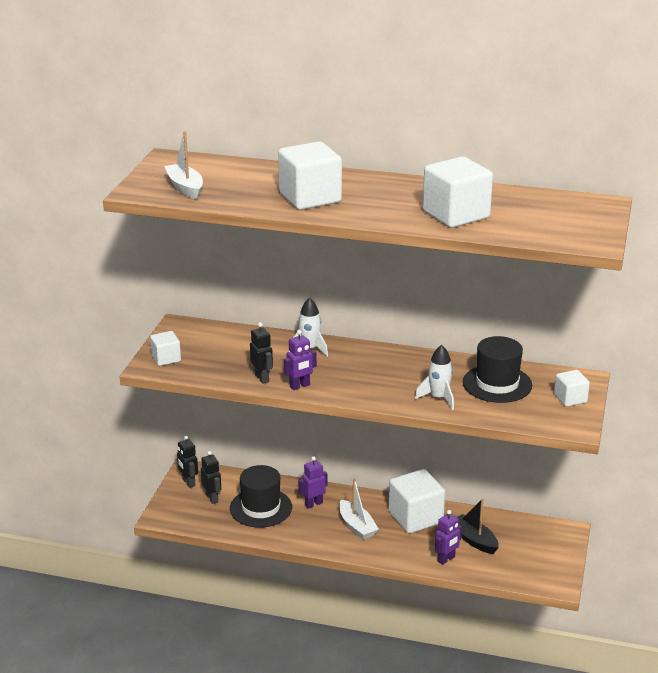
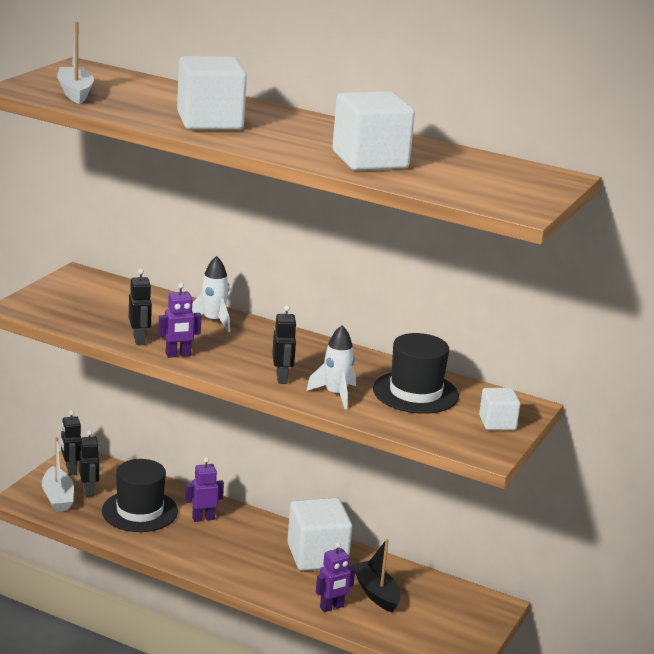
camera: 10 degrees right, 5 degrees down
(166, 358) = (42, 303): white cube -> none
(357, 526) = (242, 551): white boat -> white boat (58, 497)
(390, 391) = (282, 378): none -> black robot

